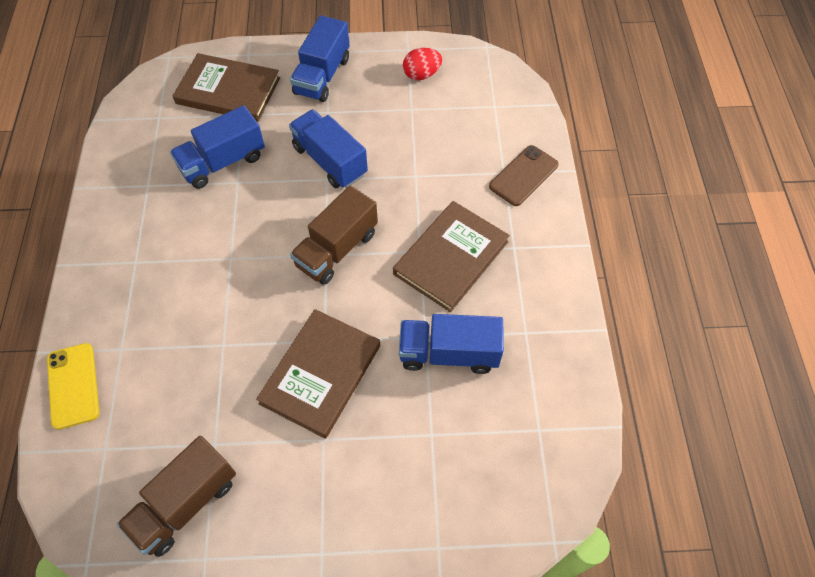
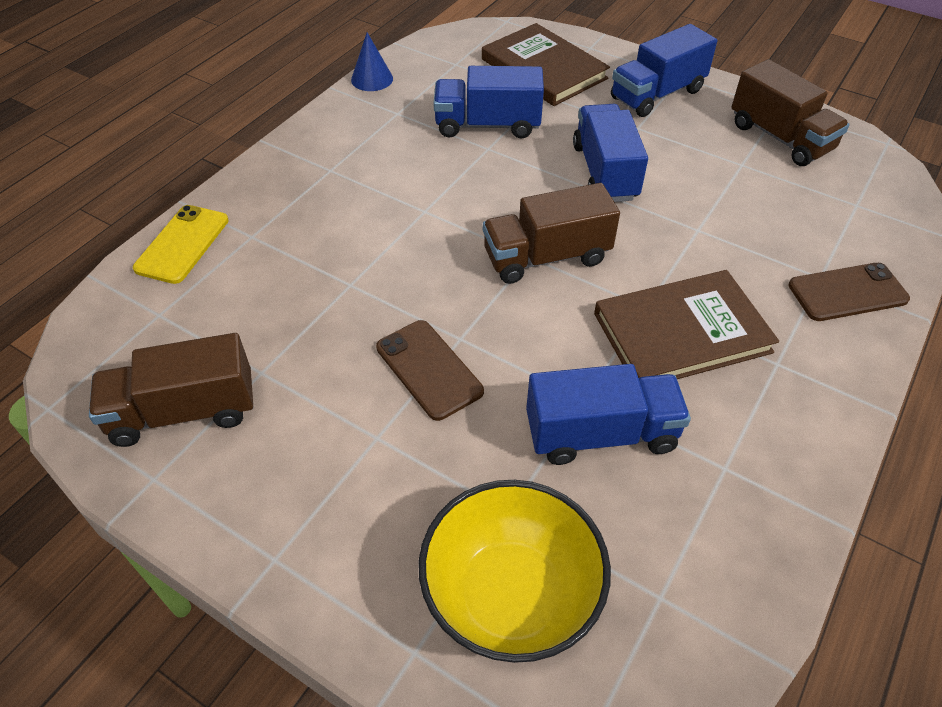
camera: 35 degrees right, 10 degrees down
(103, 164) = (372, 79): none -> blue cone
(321, 374) = (429, 369): brown book -> brown phone
(421, 75) = (780, 137): red egg -> brown truck
(449, 353) = (601, 434): blue truck -> blue truck turned 135 degrees clockwise
(465, 481) = (511, 595): none -> yellow bowl

